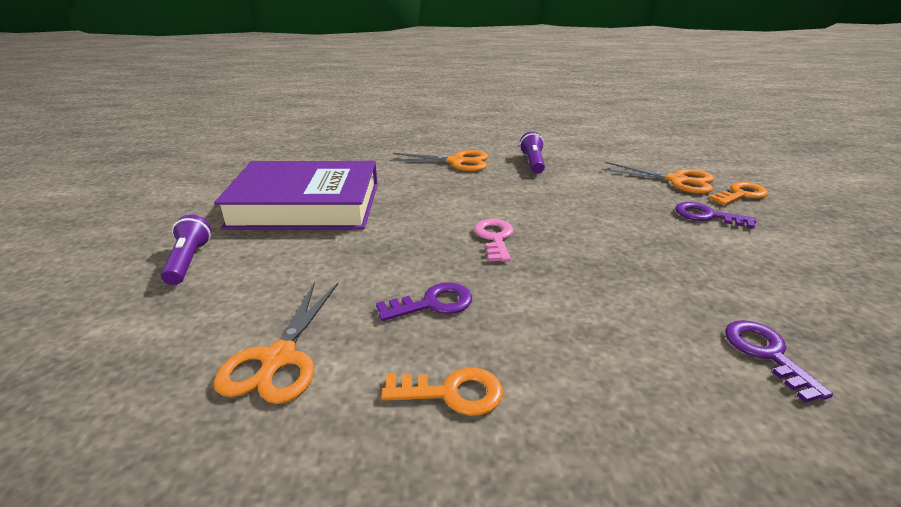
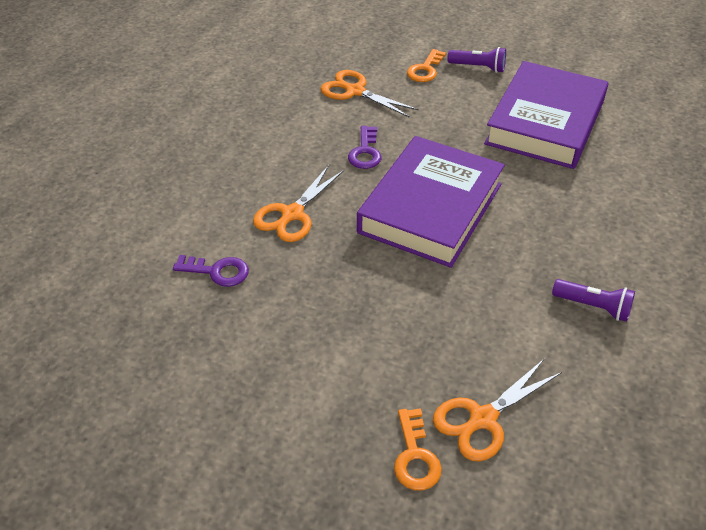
camera: 115 degrees right, 15 degrees up
(452, 393) = (289, 138): orange key -> orange key (425, 69)
(457, 162) = (619, 242): orange scissors -> orange scissors (292, 214)
(495, 238) = (430, 208): pink key -> purple book
(707, 216) = (387, 379): purple key -> none

